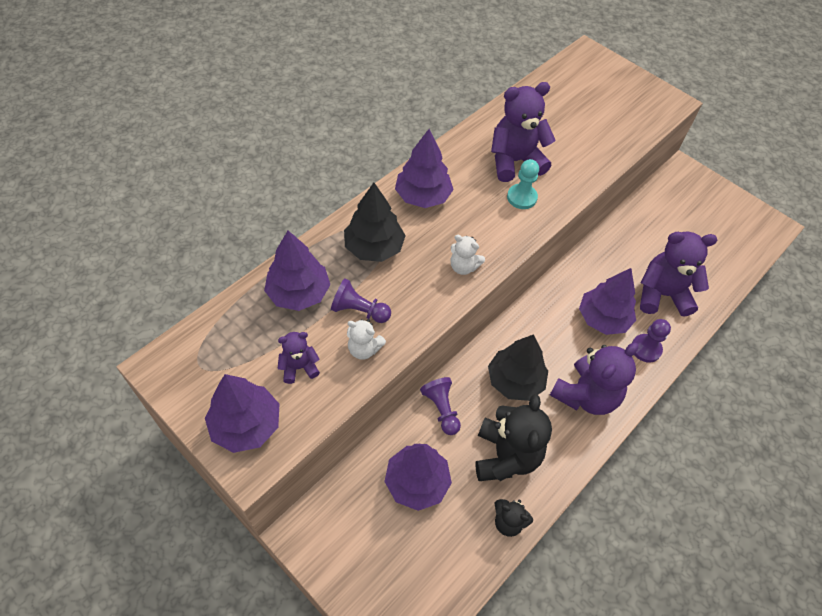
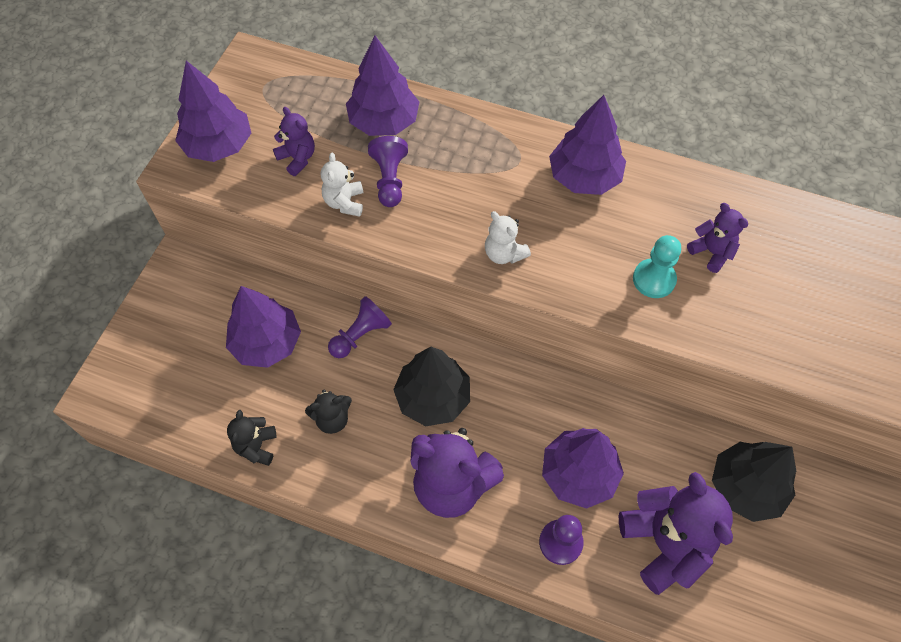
camera: 70 degrees right, 5 degrees up
(374, 248) = (480, 160): black tree -> black tree (745, 487)
(463, 267) = (504, 253): white teddy bear -> white teddy bear turned 45 degrees counterclockwise
(506, 456) = (332, 419): black teddy bear -> black teddy bear, size x0.51
(515, 161) = (711, 252): purple teddy bear -> purple teddy bear, size x0.51

